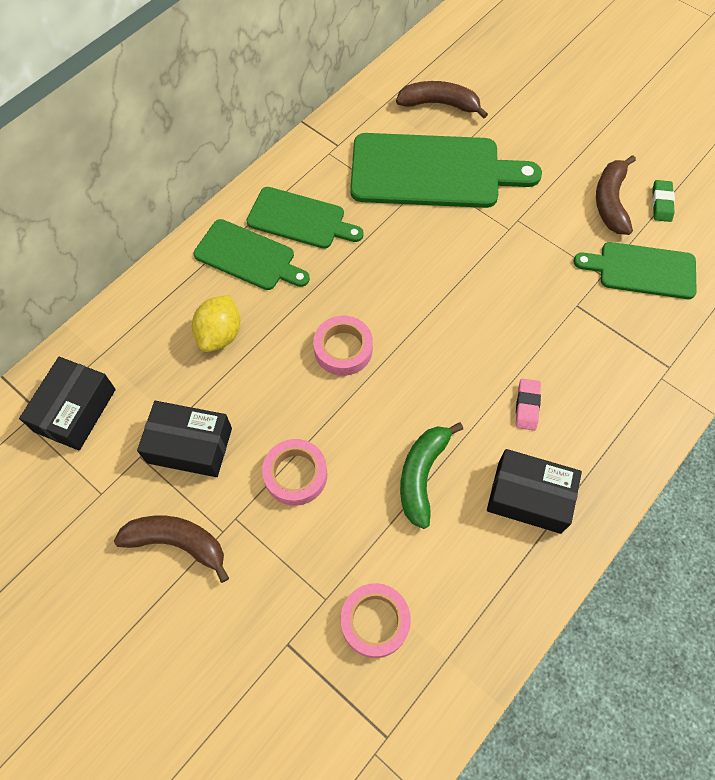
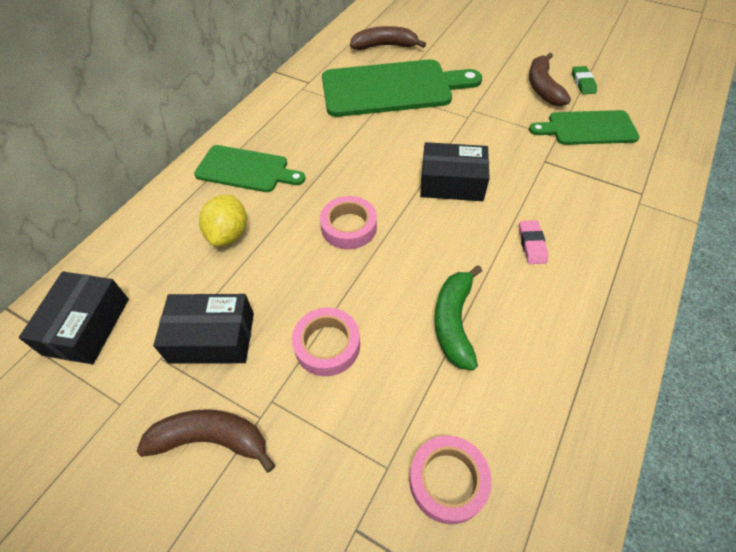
camera: 10 degrees left, 10 degrees down
(300, 219) = (287, 136): green cutting board -> none
(529, 497) = (563, 322): black box -> black box (452, 183)

